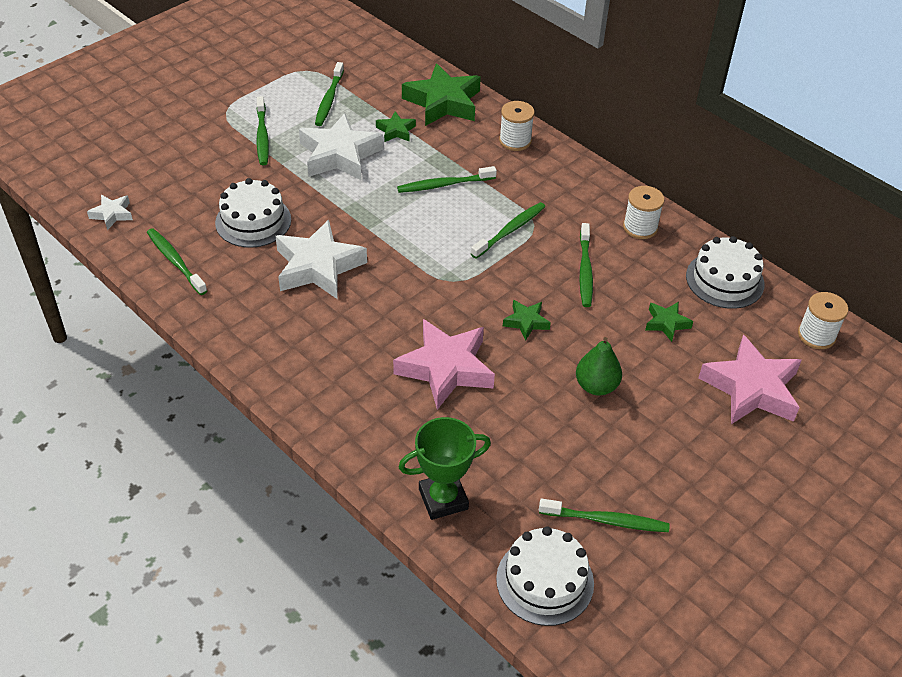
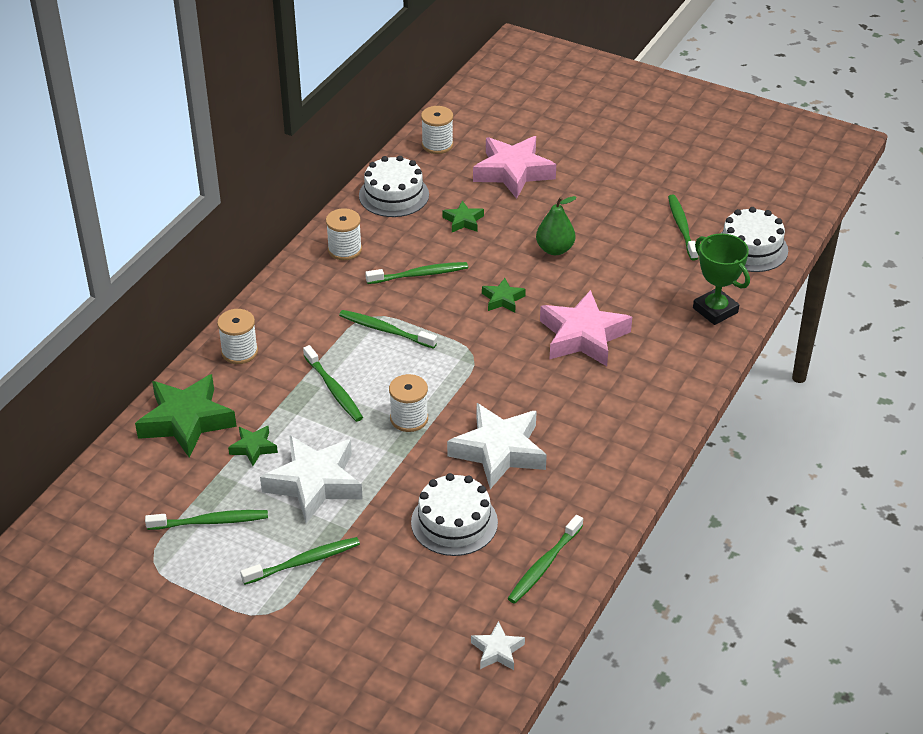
camera: 105 degrees left, 5 degrees down
(386, 221) = (409, 418): none -> white spool

